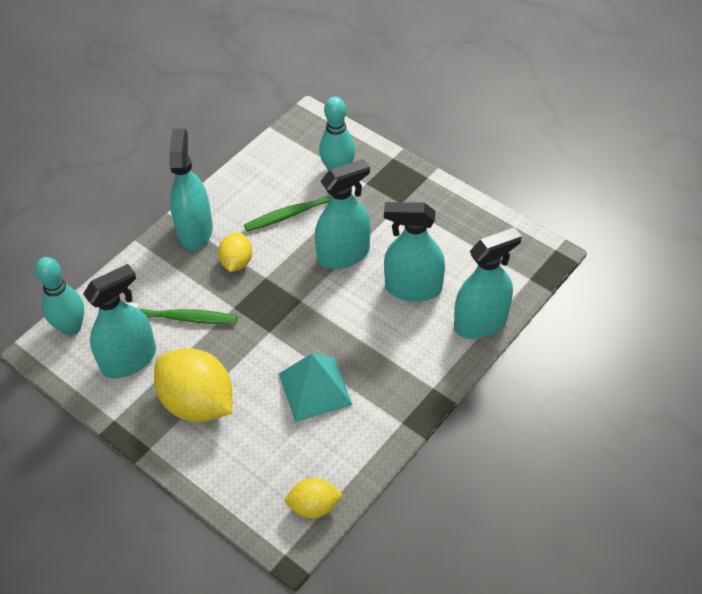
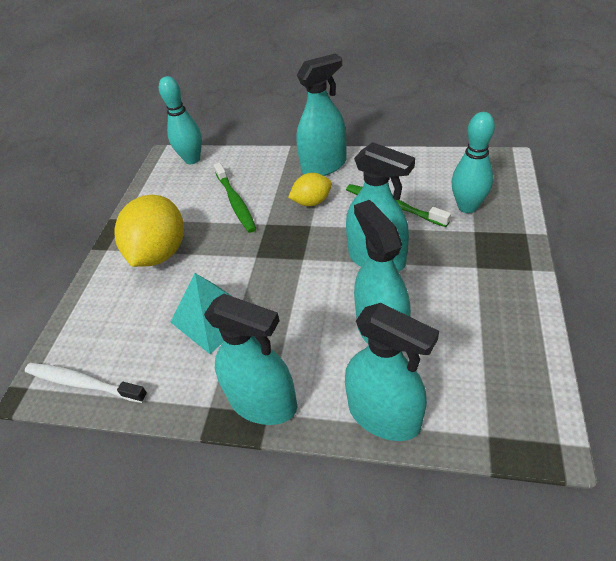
camera: 65 degrees right, 5 degrees down
(129, 360) = (180, 198): turquoise spray bottle -> turquoise spray bottle (263, 402)
(314, 506) = (83, 383): yellow lemon -> white toothbrush

